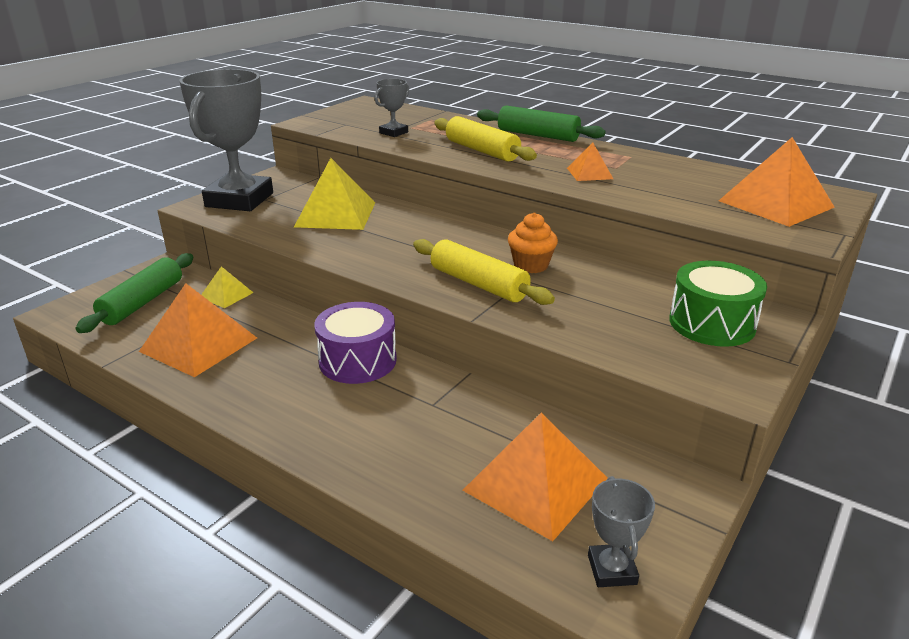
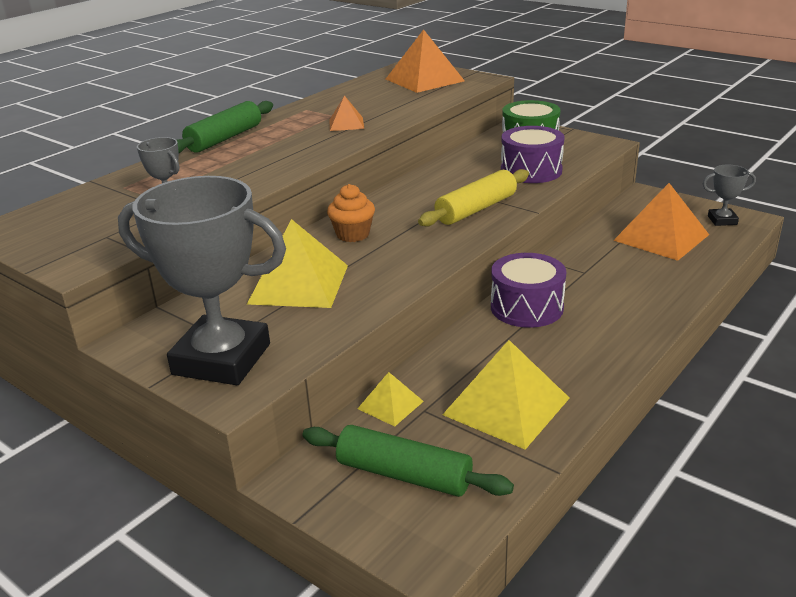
camera: 85 degrees left, 0 degrees up
(199, 344) = (506, 406): orange pyramid -> yellow pyramid
(482, 151) = (263, 161): yellow rolling pin -> none
(531, 265) = (441, 189): orange cupcake -> orange cupcake (352, 234)
(601, 320) = (531, 171): none -> purple drum

